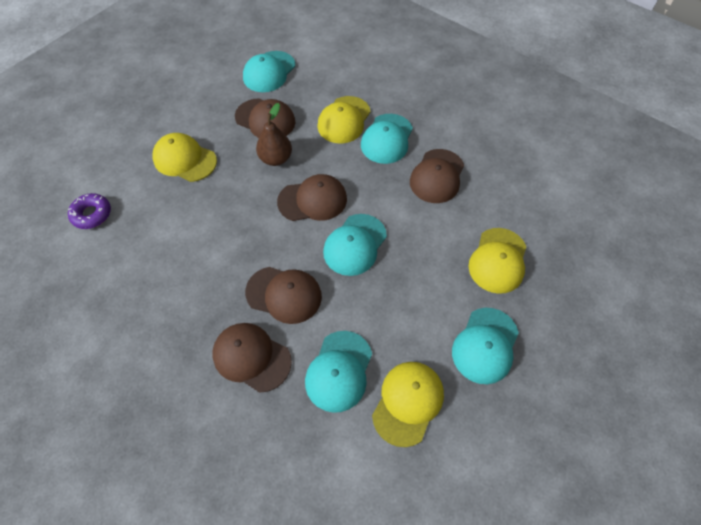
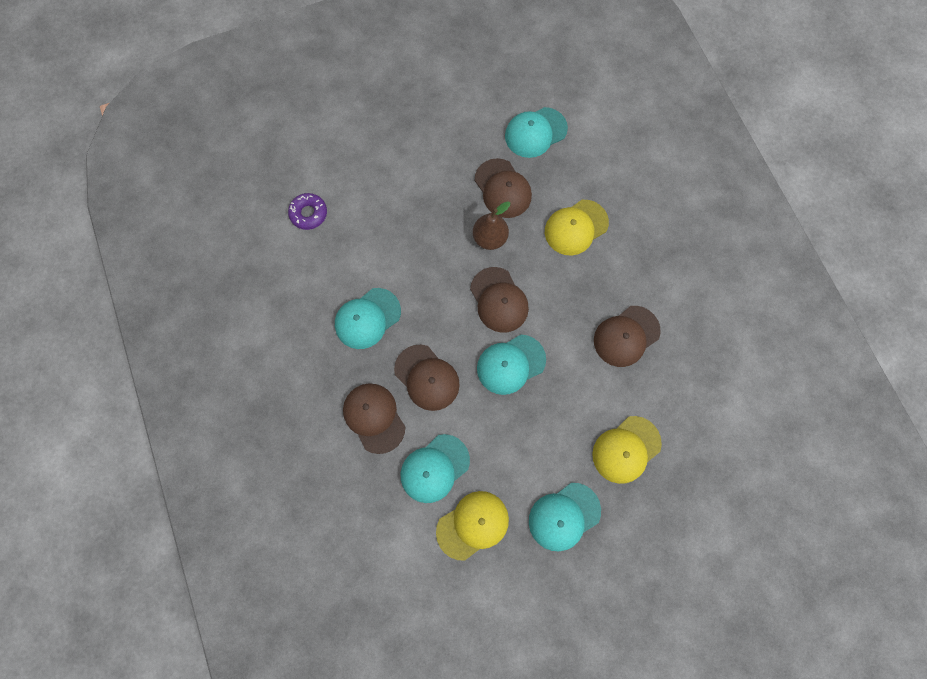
camera: 30 degrees right, 15 degrees up
(185, 160) = (409, 196): yellow cap -> none
(312, 200) = (499, 300): brown cap -> brown cap turned 45 degrees clockwise
(387, 139) = (604, 270): turquoise cap -> turquoise cap (367, 318)

